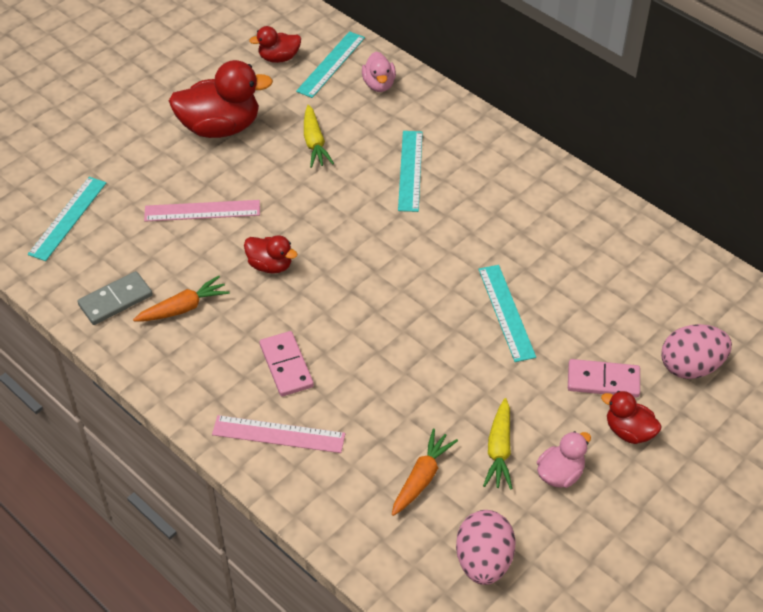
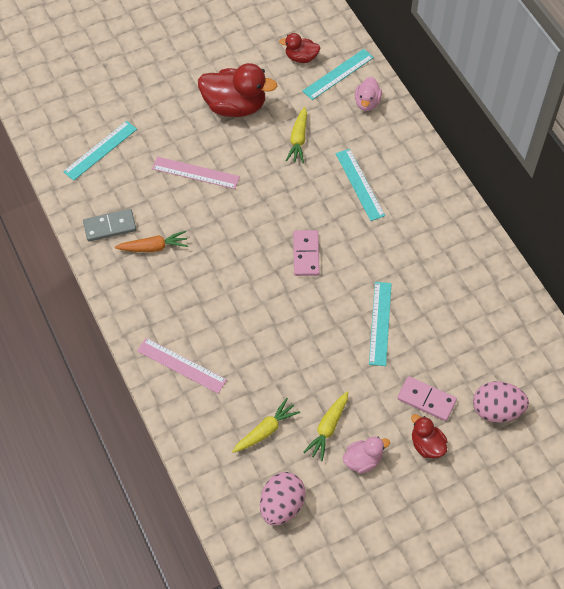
camera: 20 degrees right, 10 degrees up
(270, 265) = (226, 232): red duck -> none
(286, 366) = (207, 315): pink domino -> pink domino (306, 254)
(410, 170) = (359, 184): turquoise ruler -> turquoise ruler turned 45 degrees counterclockwise
(422, 478) = (265, 430): orange carrot -> yellow carrot

